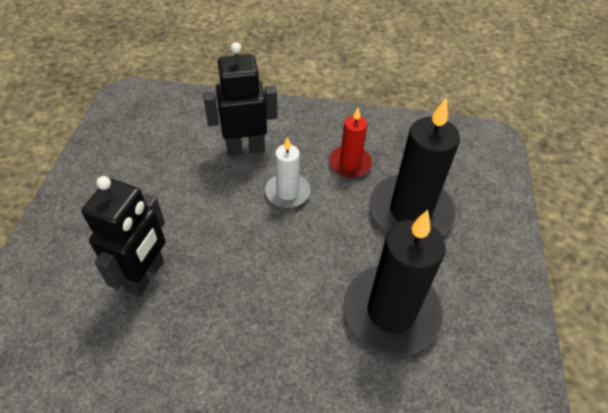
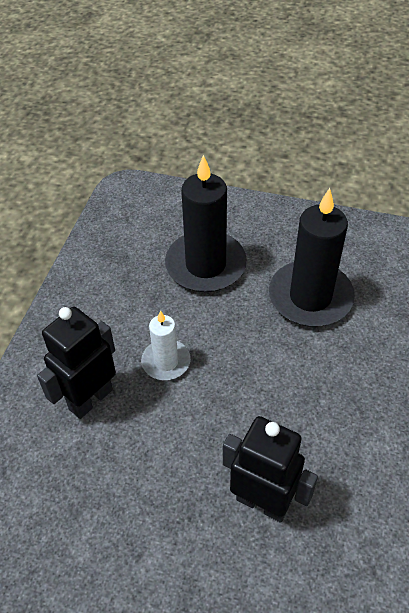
camera: 80 degrees left, 0 degrees up
(245, 148) = (90, 399): black robot -> black robot turned 45 degrees clockwise
(350, 163) = (135, 302): red candle -> none

